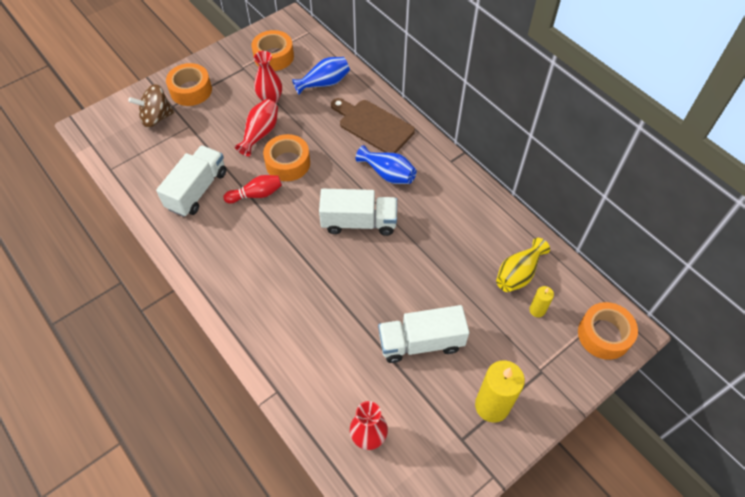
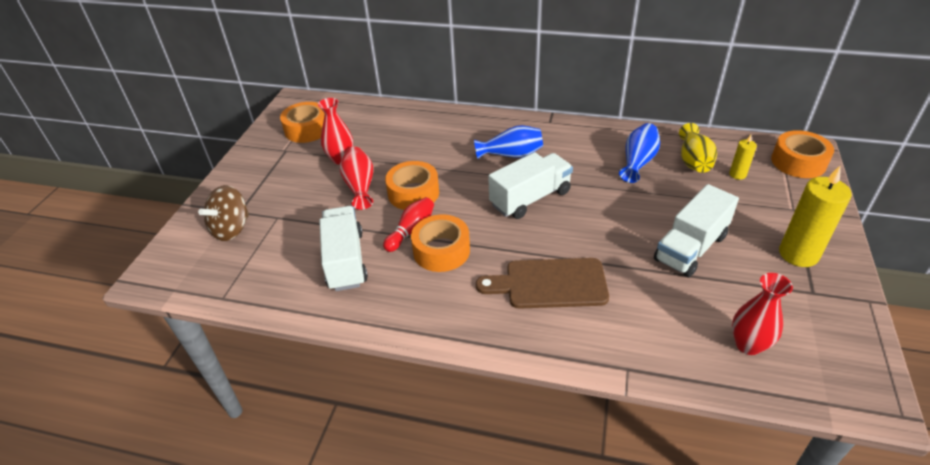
camera: 35 degrees left, 15 degrees down
(191, 90) = (247, 190): orange tape -> orange tape (441, 251)
(324, 83) = (378, 125): blue vase -> blue vase (638, 162)
(373, 125) = (457, 131): brown cutting board -> brown cutting board (549, 284)

